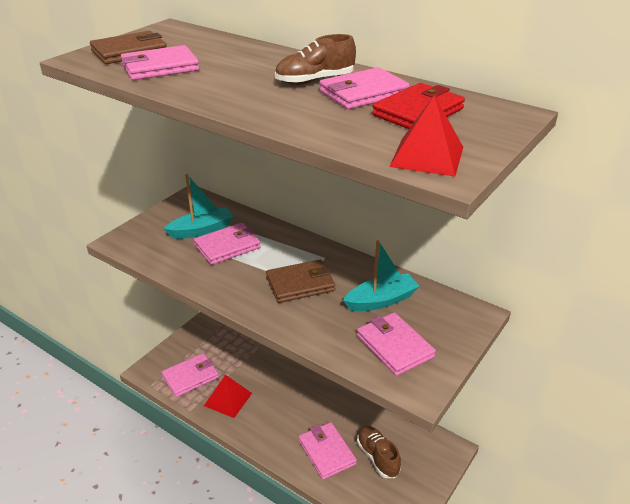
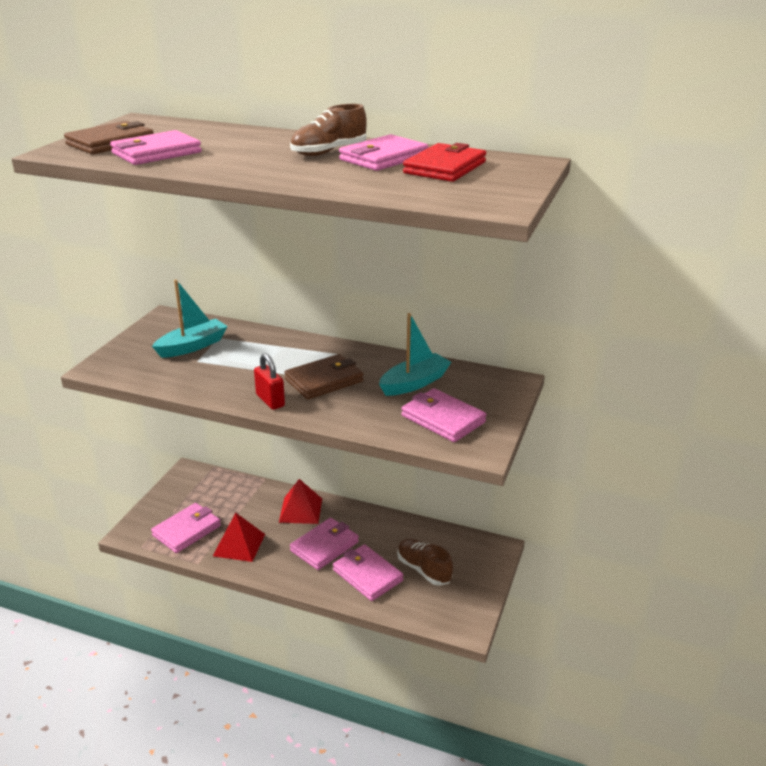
camera: 15 degrees left, 5 degrees down
(227, 246) = (229, 357): pink wallet -> pink wallet (324, 546)
(245, 298) = (270, 400): none -> red padlock
(427, 156) = (473, 197): red pyramid -> red pyramid (300, 510)

